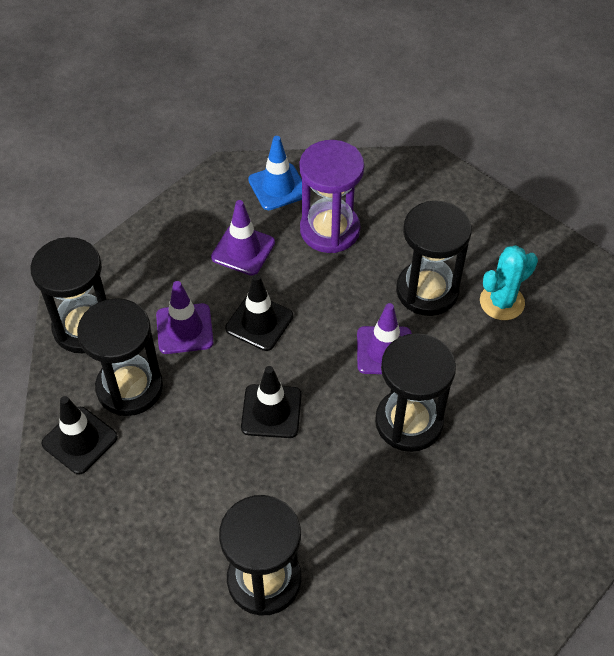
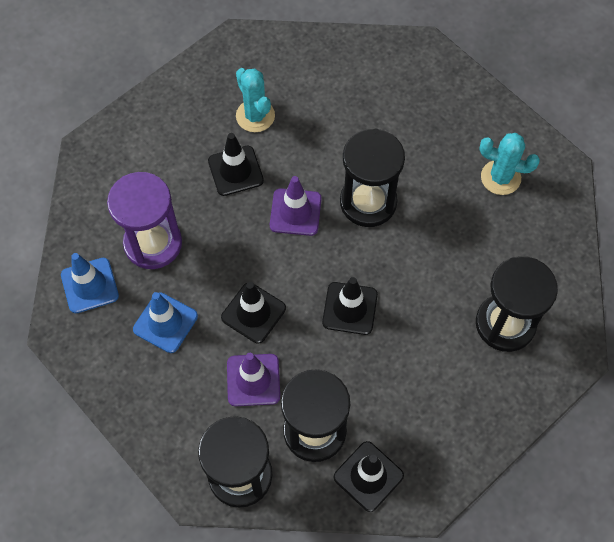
camera: 85 degrees left, 10 degrees up
(243, 250) = (165, 323): purple traffic cone -> blue traffic cone
(427, 291) = (235, 171): black hourglass -> black traffic cone
(469, 572) = (500, 177): none -> turquoise cactus

